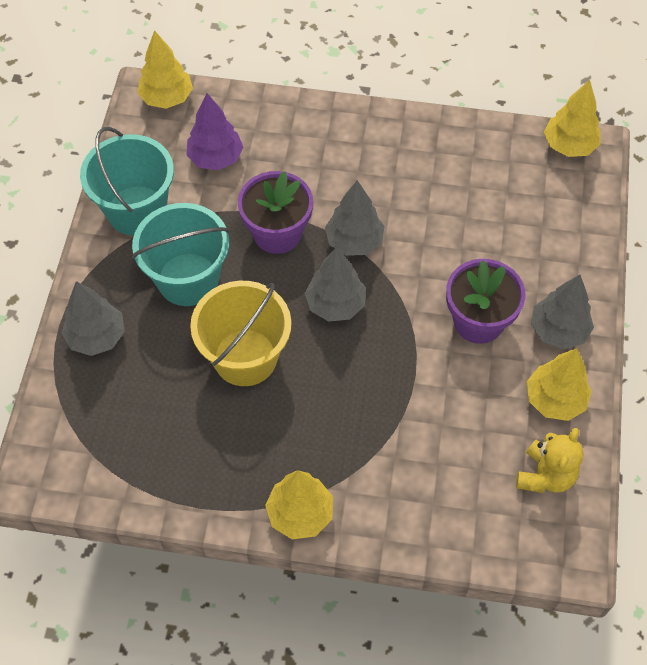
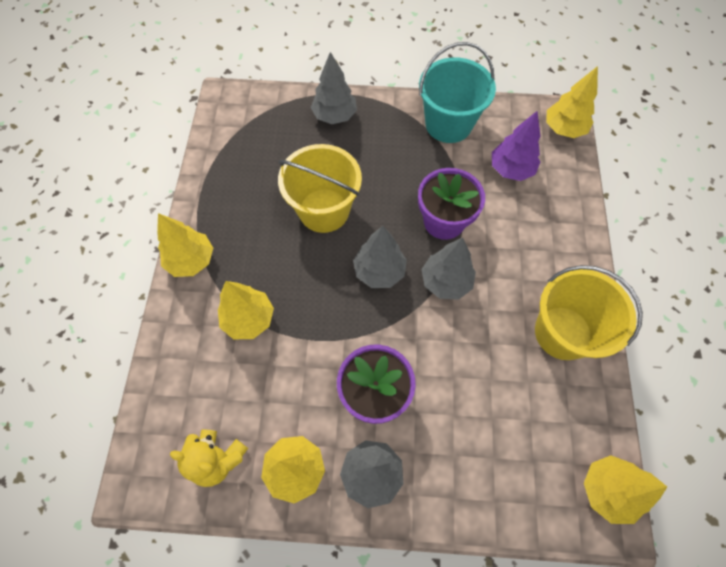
camera: 85 degrees right, 5 degrees up
(188, 279) = (390, 165): turquoise bucket -> none
(385, 444) = (249, 319): none -> yellow tree
(419, 149) = (563, 333): none -> yellow bucket

